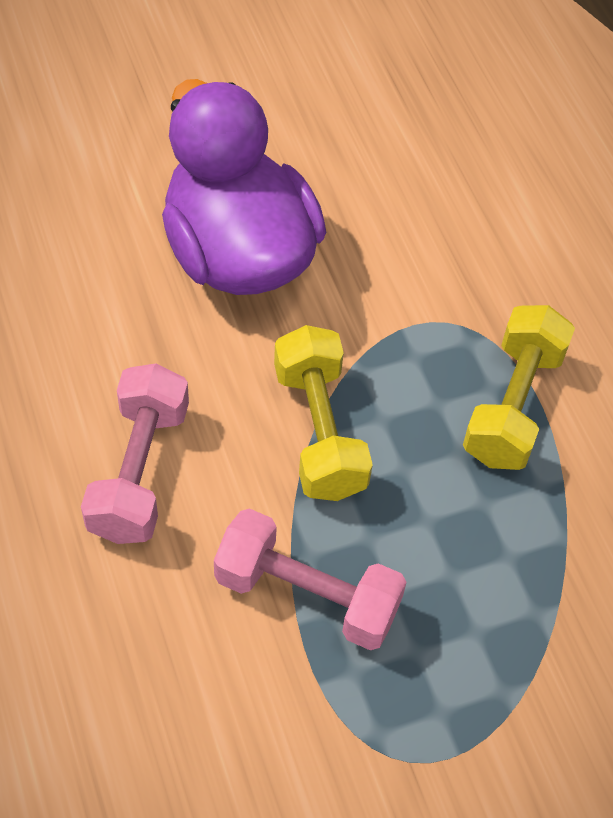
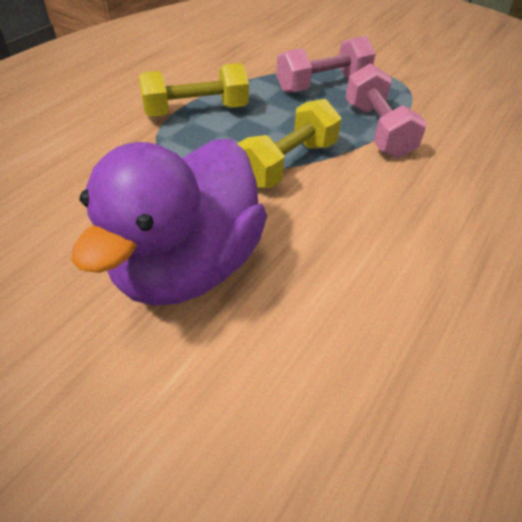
camera: 125 degrees left, 10 degrees down
(139, 471) = (400, 218): pink dumbbell -> pink dumbbell (323, 84)

